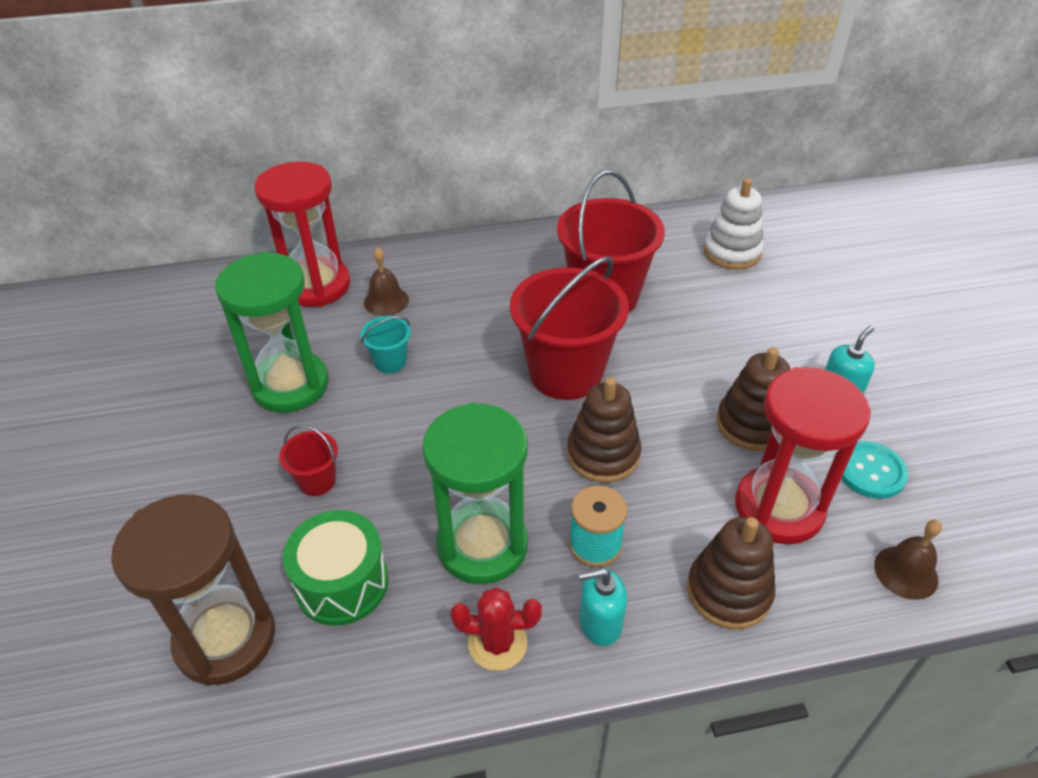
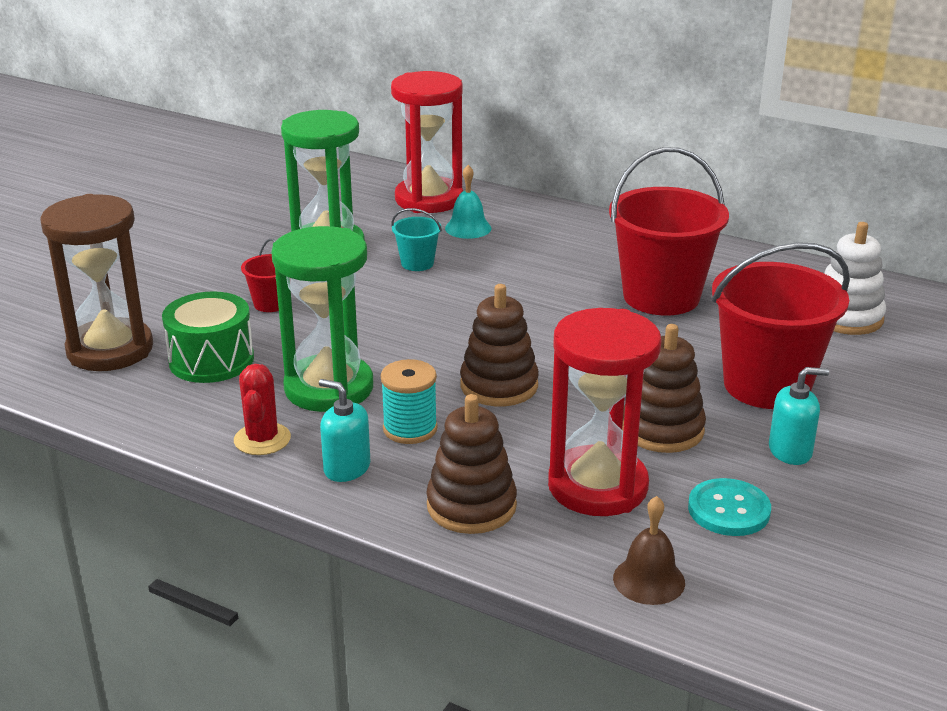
camera: 40 degrees right, 15 degrees down
(386, 301) = (468, 228): brown bell -> turquoise bell
(497, 643) = (262, 439): red cactus -> red cactus turned 45 degrees clockwise
(566, 373) = (546, 327): red bucket -> red bucket (766, 385)

